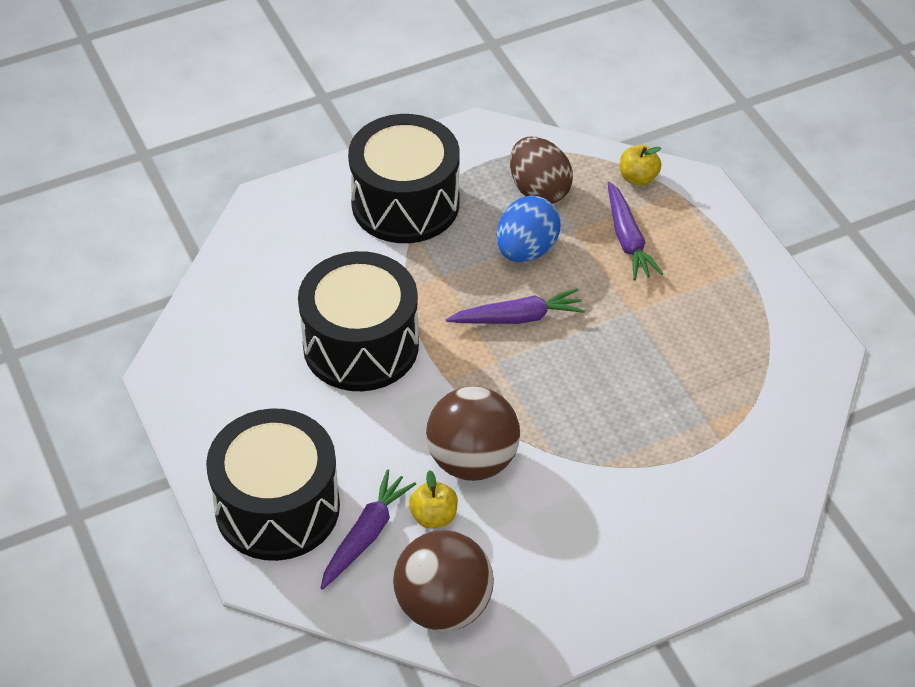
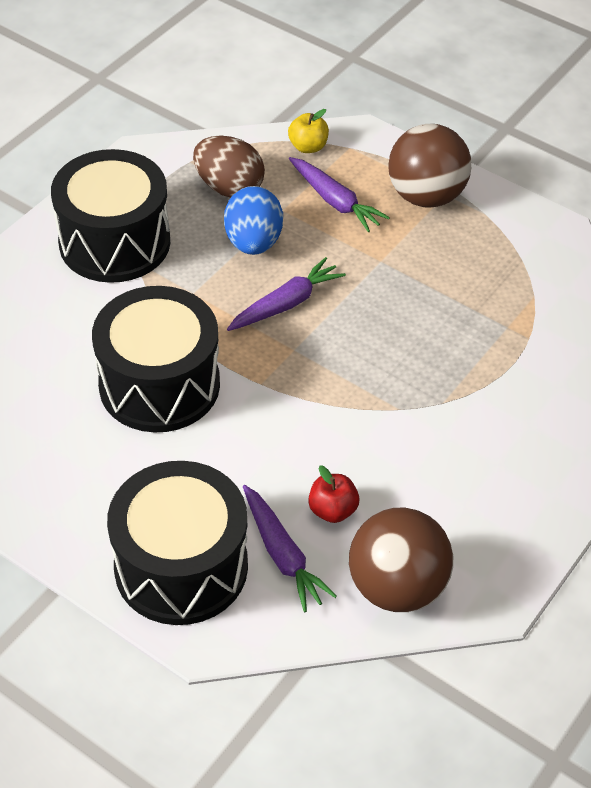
camera: 30 degrees left, 0 degrees up
(366, 535) = (282, 555): purple carrot -> purple carrot turned 150 degrees clockwise
(434, 516) = (332, 510): yellow apple -> red apple
(472, 460) = (332, 445): brown ball -> brown ball (426, 196)

